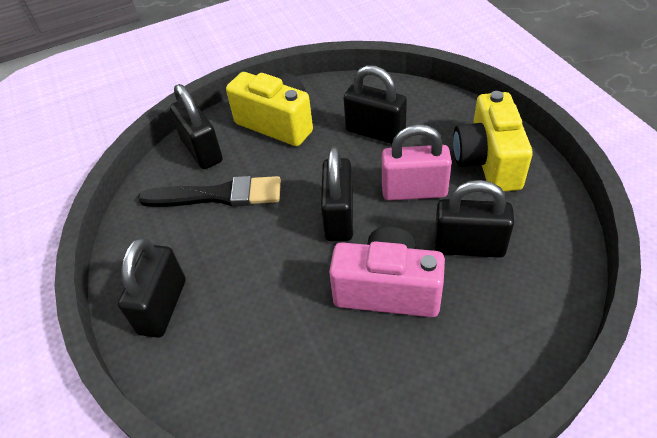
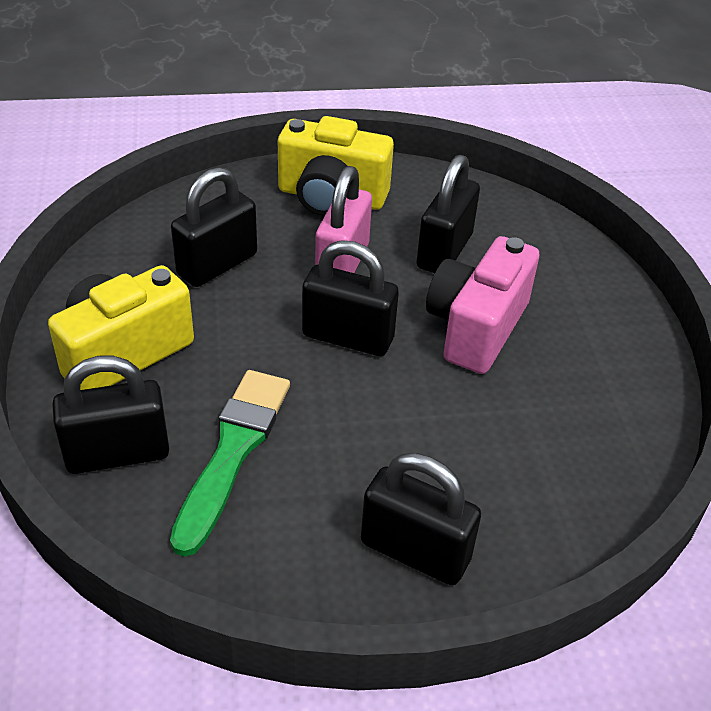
camera: 80 degrees left, 5 degrees down
(218, 195) = (233, 451): black brush -> green brush

